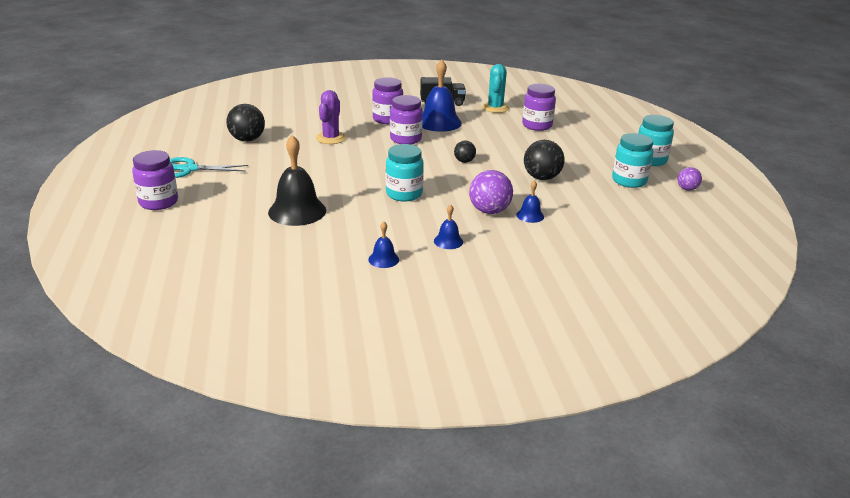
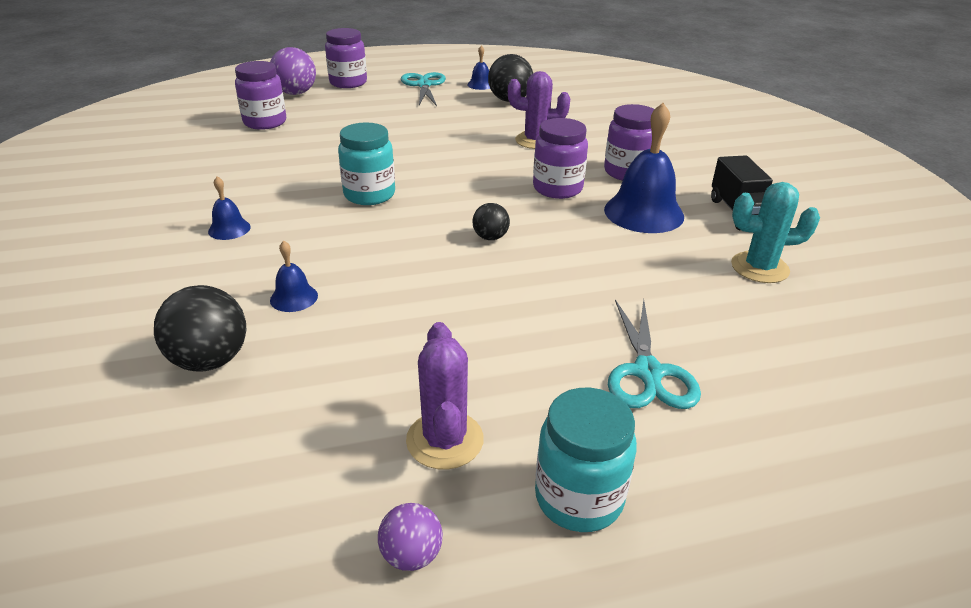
camera: 85 degrees right, 5 degrees up
(297, 211) = (325, 139): black bell -> none
(383, 259) = (198, 190): blue bell -> blue bell (480, 85)
(489, 211) = (313, 260): purple ball -> purple ball (296, 93)
(537, 125) = (699, 318): purple jar -> purple jar (265, 122)
(541, 178) = (441, 315): black ball -> black ball (210, 360)
(577, 140) = (648, 372): none -> turquoise scissors
(629, 181) = (445, 440): turquoise jar -> purple cactus

